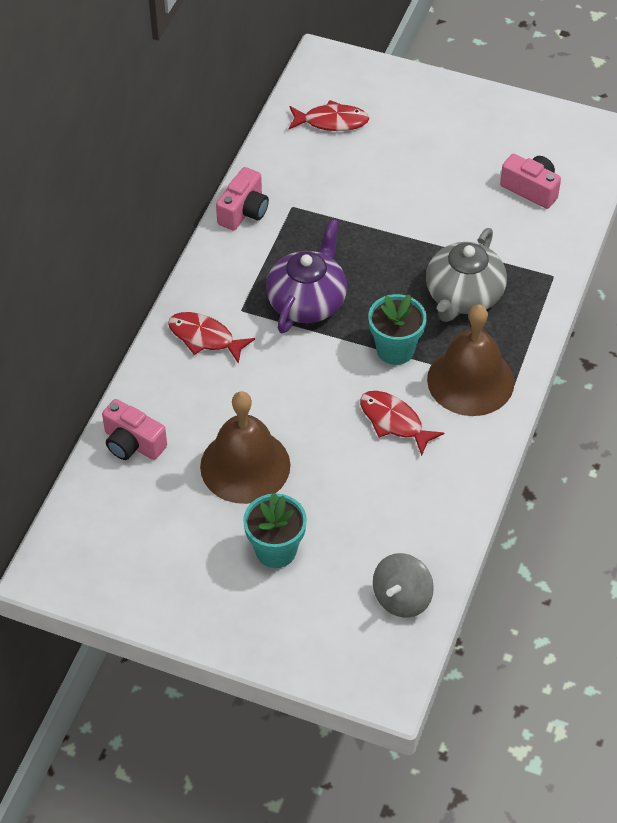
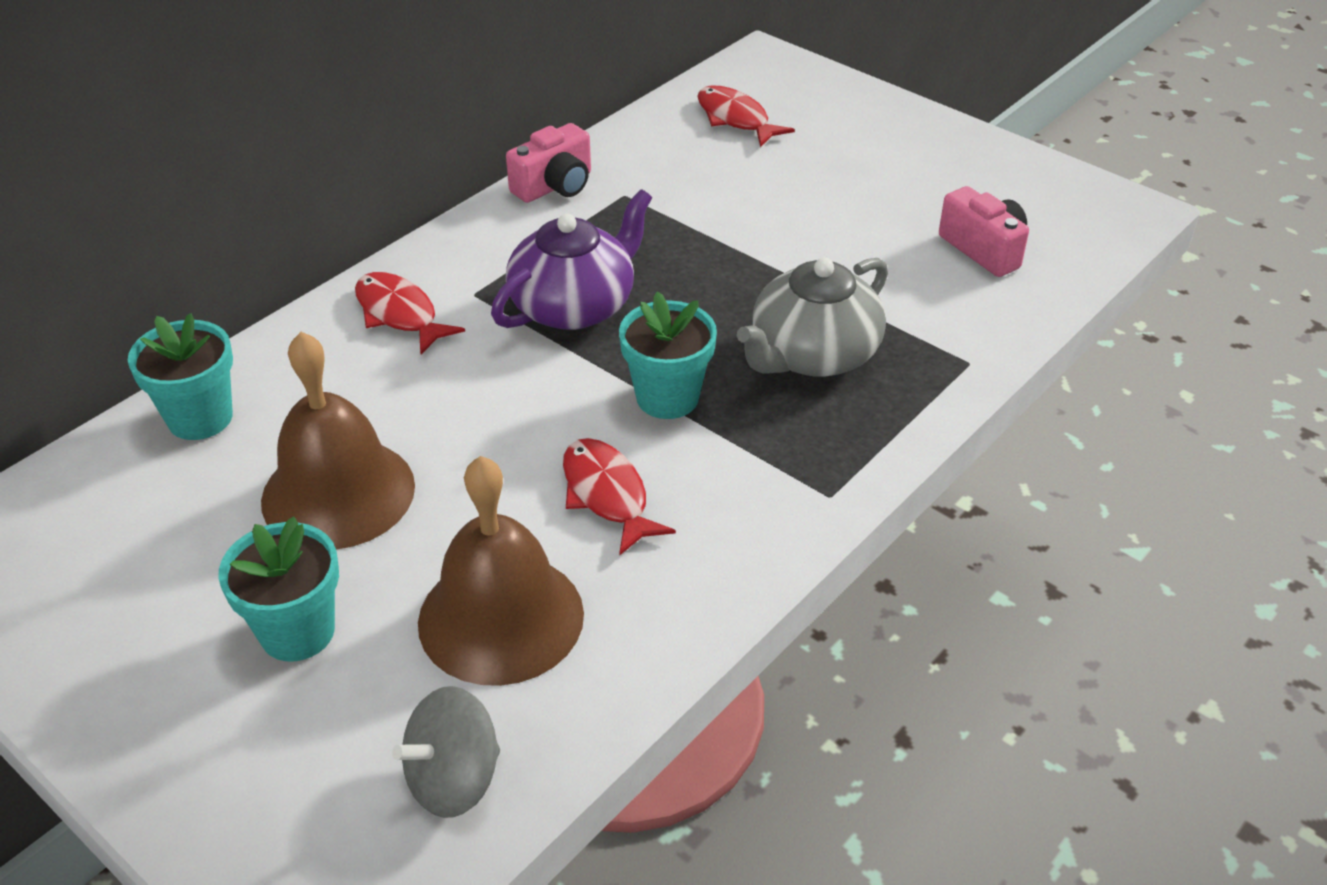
camera: 20 degrees right, 10 degrees down
(132, 443) = (200, 418): pink camera -> turquoise flower pot
(331, 121) = (735, 119): red fish -> red fish turned 150 degrees counterclockwise
(470, 380) = (763, 470): brown bell -> brown bell (501, 617)

